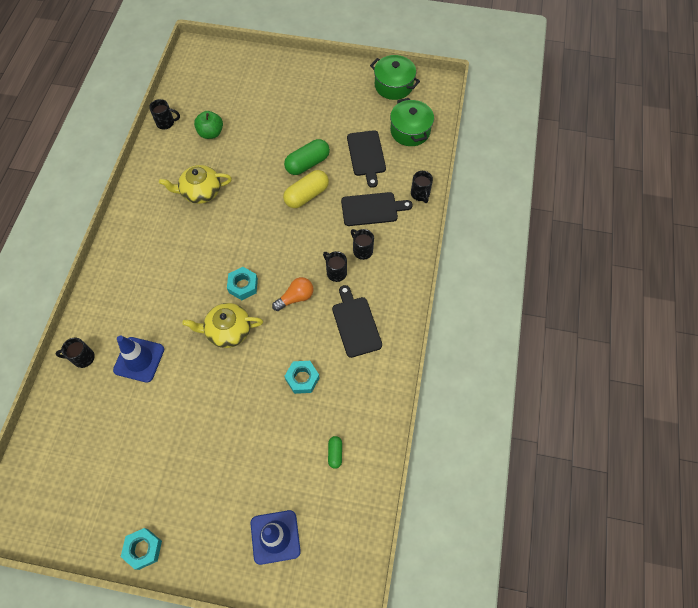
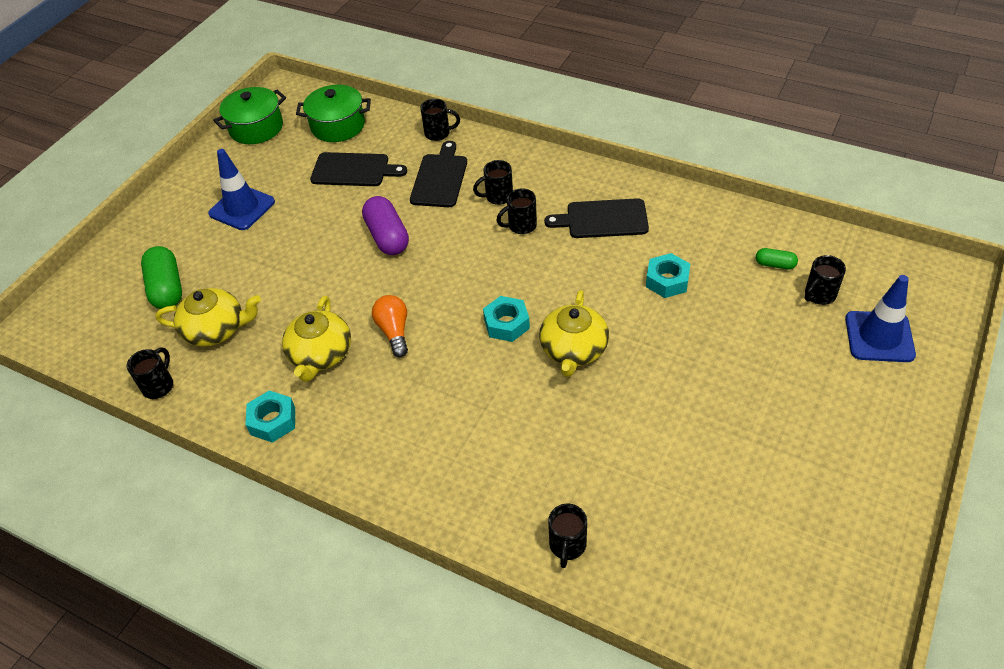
camera: 70 degrees left, 15 degrees down
(139, 359) = (591, 465): blue traffic cone -> blue traffic cone (242, 208)
(143, 549) = (891, 486): turquoise nut -> turquoise nut (273, 421)
(211, 133) = (216, 329): green apple -> yellow teapot
(295, 298) = (545, 270): orange light bulb -> orange light bulb (394, 331)
(306, 195) = (387, 237): yellow capsule -> purple capsule
(307, 163) = (335, 228): green capsule -> green capsule (167, 288)
(309, 489) = (819, 295): none -> black mug

